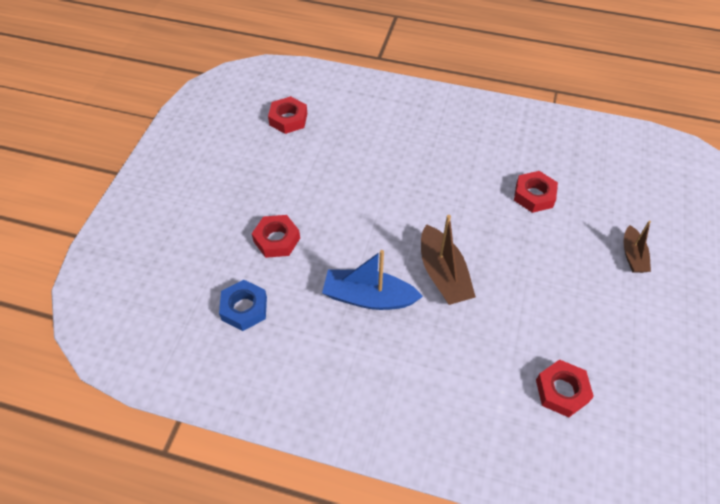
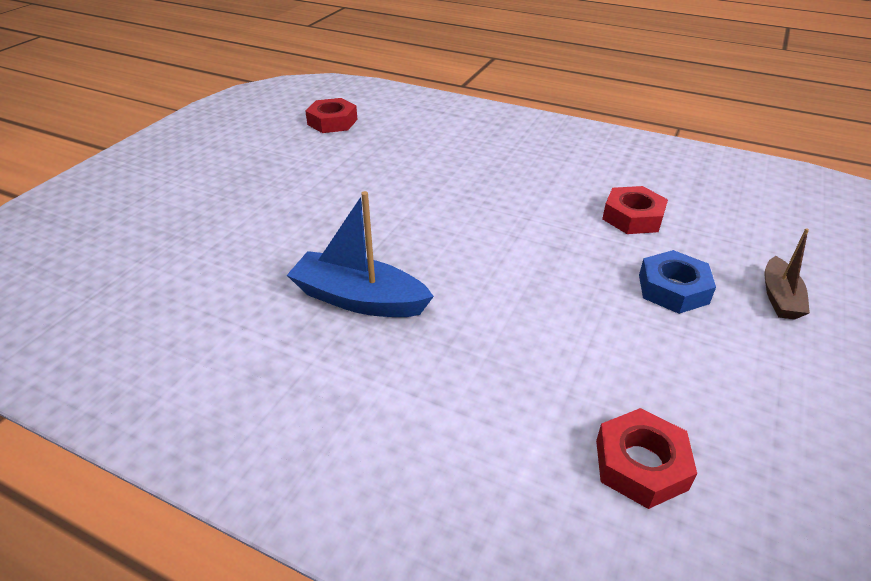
camera: 10 degrees right, 15 degrees down
(244, 308) = (178, 290): blue nut -> blue nut (673, 289)
(276, 240) = (261, 225): red nut -> none
(443, 274) = (478, 286): brown boat -> none

